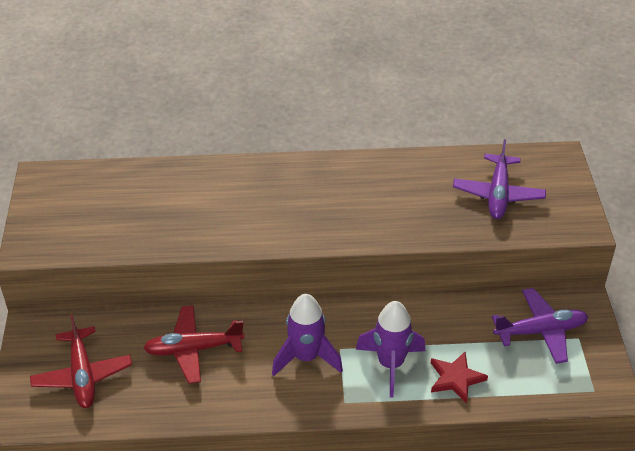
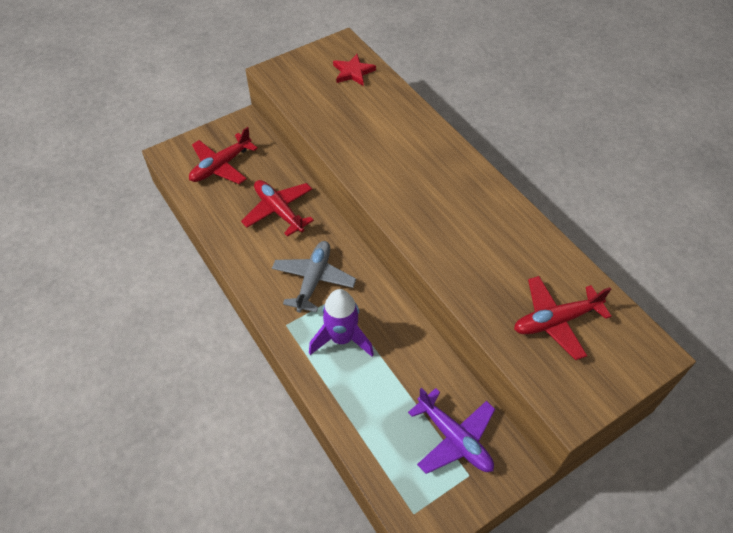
camera: 60 degrees right, 10 degrees up
(306, 357) = (313, 280): purple rocket -> grey plane
(456, 378) = (356, 392): red star -> red star (353, 72)
(498, 194) = (555, 321): purple plane -> red plane

